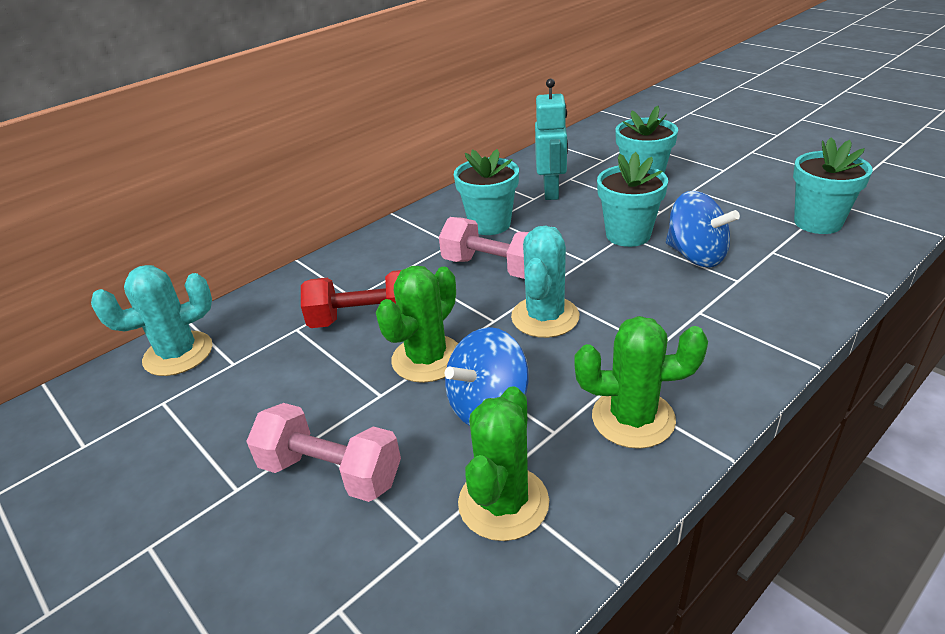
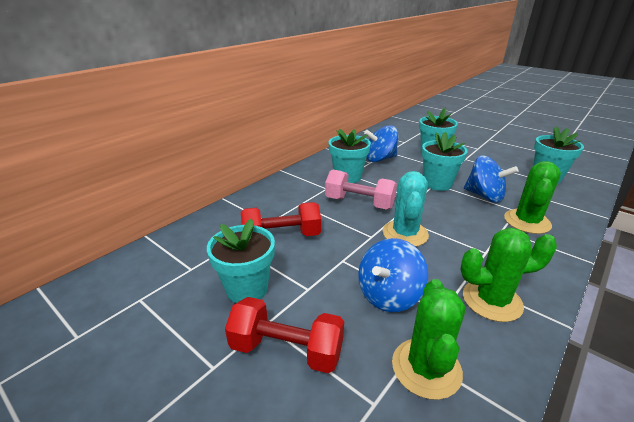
camera: 10 degrees left, 5 degrees down
(178, 354) = (146, 263): turquoise cactus -> none
(300, 393) = (247, 289): none -> turquoise flower pot
(331, 472) = (286, 350): pink dumbbell -> red dumbbell
(427, 359) = (334, 263): green cactus -> green cactus (527, 222)
(551, 192) = (380, 159): turquoise robot -> blue spinning top

